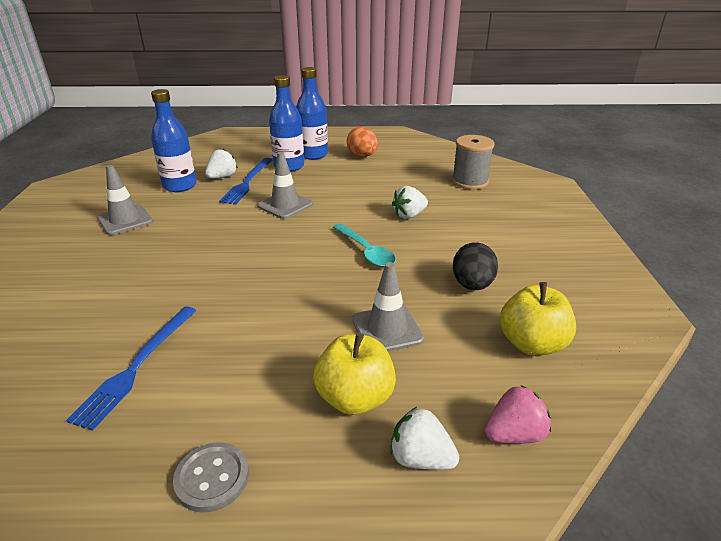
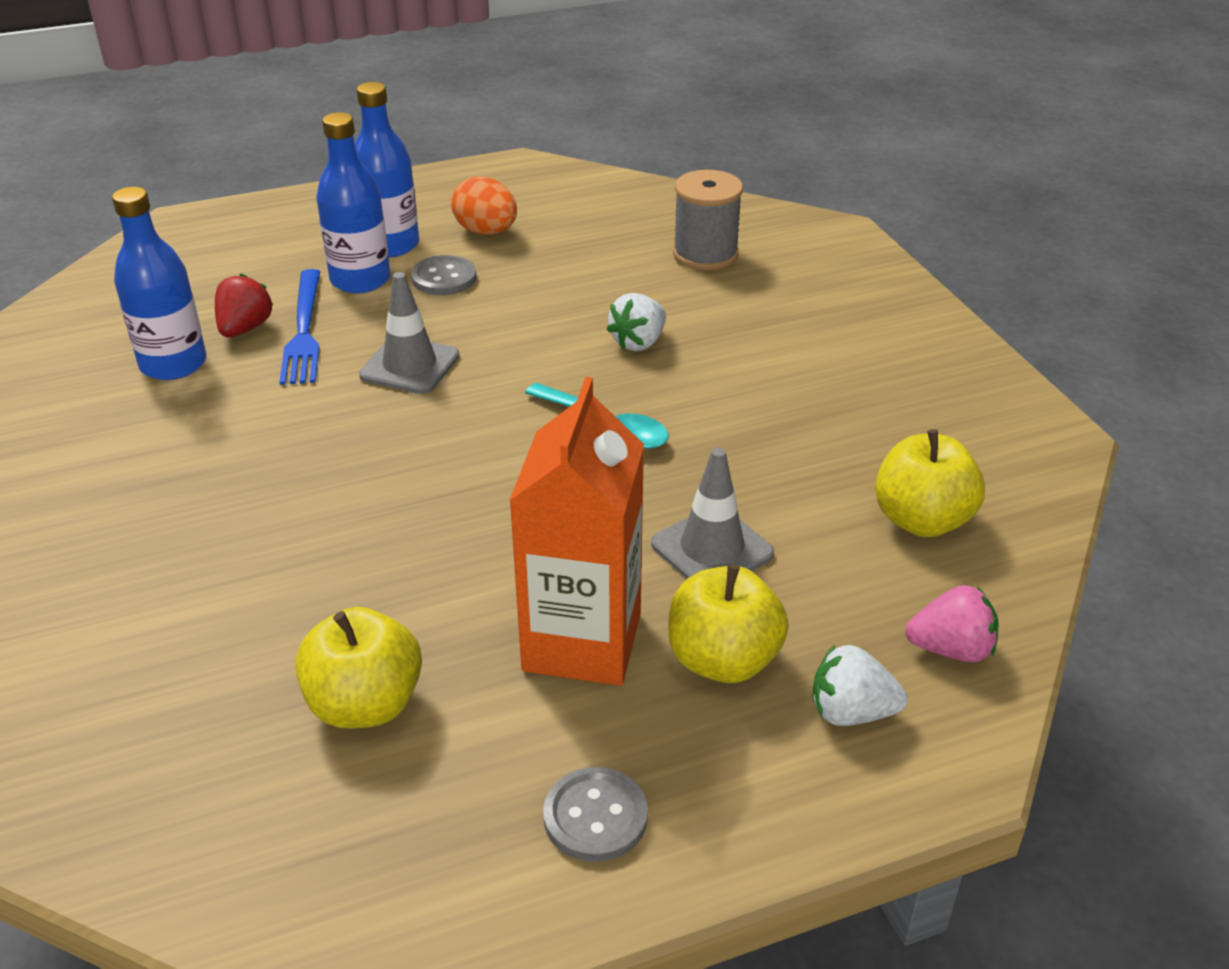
camera: 20 degrees left, 5 degrees up
(125, 220) = (123, 459): grey traffic cone -> none
(137, 366) = (365, 704): blue fork -> yellow apple
(222, 177) = (245, 328): white strawberry -> red strawberry
(277, 364) = (582, 642): none -> orange carton
(328, 171) = (444, 278): none -> grey button
(472, 285) = (799, 447): black egg -> none
(514, 434) = (951, 649): pink strawberry -> pink strawberry turned 45 degrees clockwise

